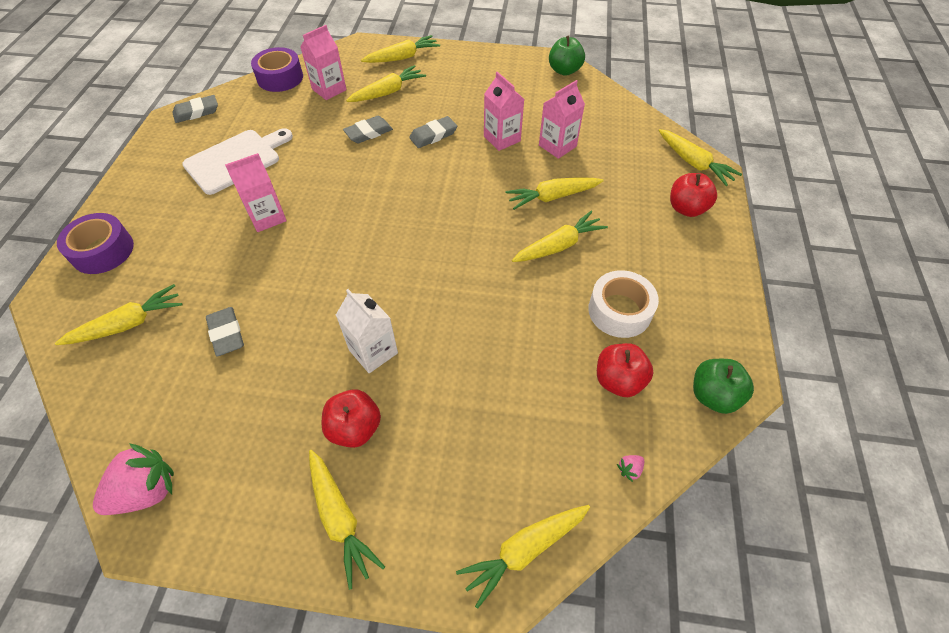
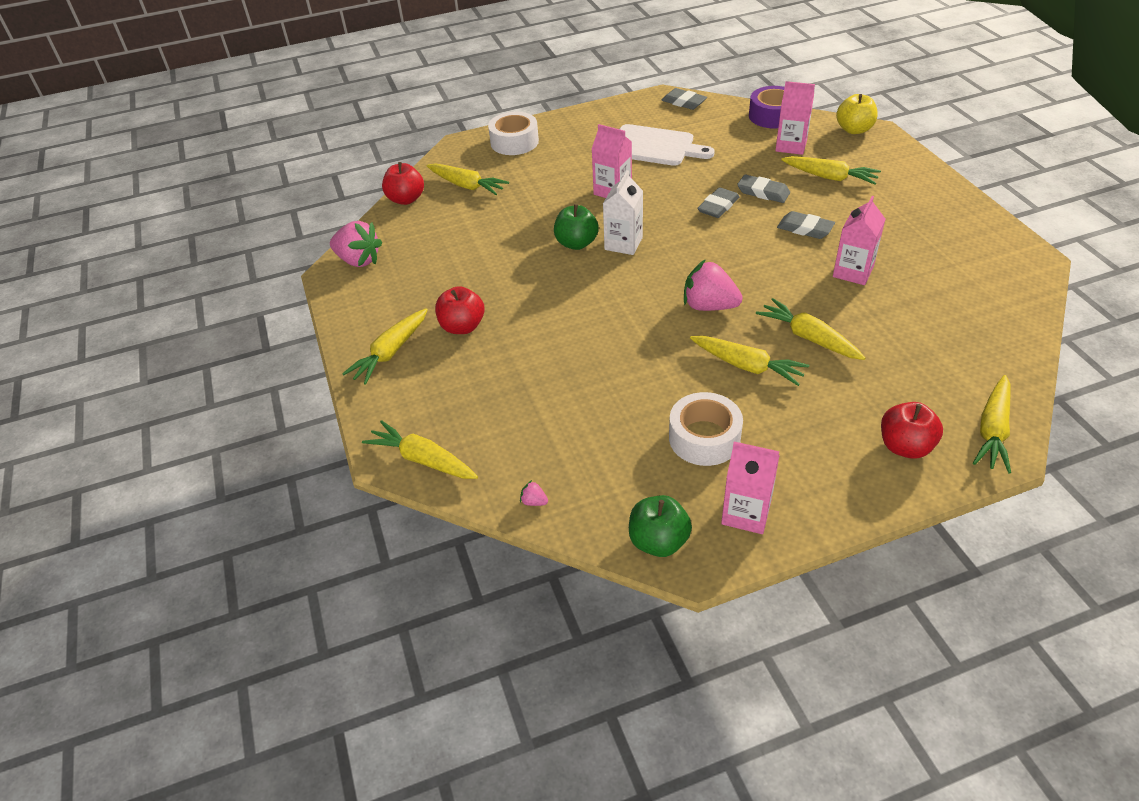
camera: 65 degrees right, 10 degrees down
(103, 251) = (514, 142): purple tape -> white tape
(226, 333) = (493, 229): grey eraser -> grey eraser (718, 206)
(346, 52) = (854, 130): none -> yellow apple
(373, 351) = (534, 305): white carton -> white carton (623, 243)
(402, 58) = (890, 162): yellow carrot -> none
(475, 232) = (709, 306): none -> pink strawberry
(557, 146) = (889, 313): pink carton -> pink carton (746, 513)
(564, 70) = (1023, 271): green apple -> green apple (576, 243)
(618, 380) = (621, 464): red apple -> red apple (406, 199)

